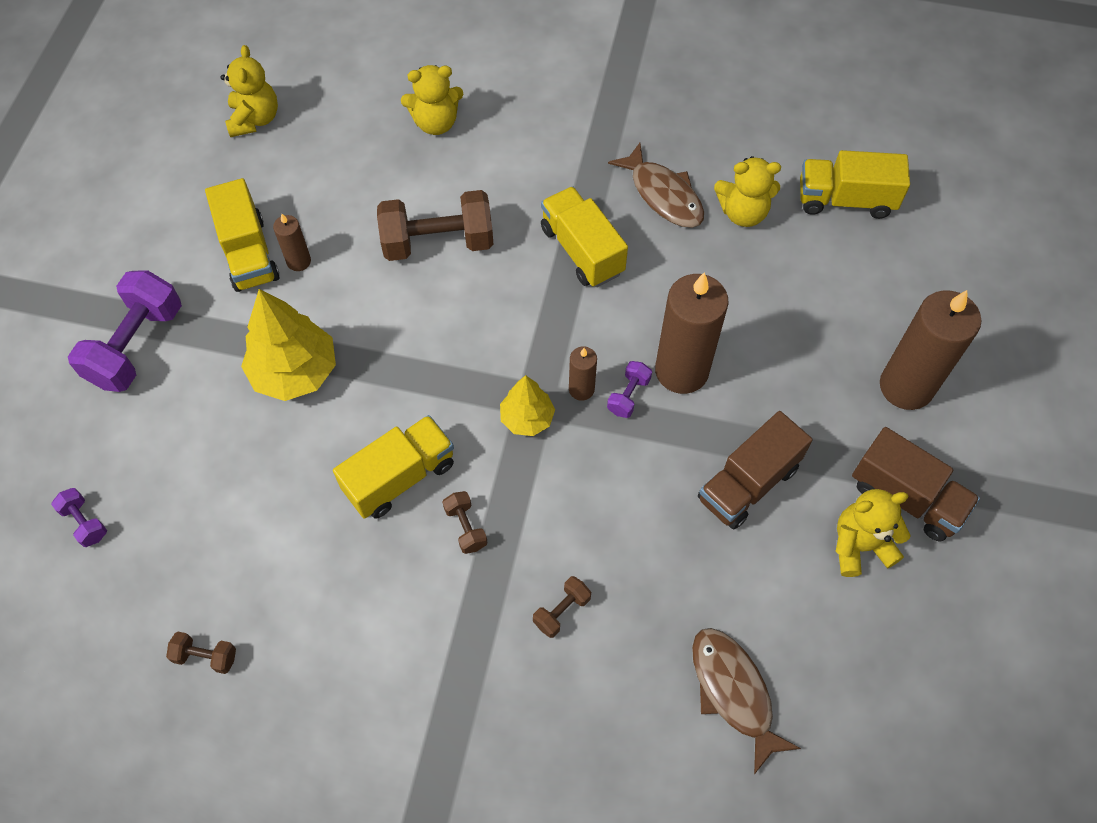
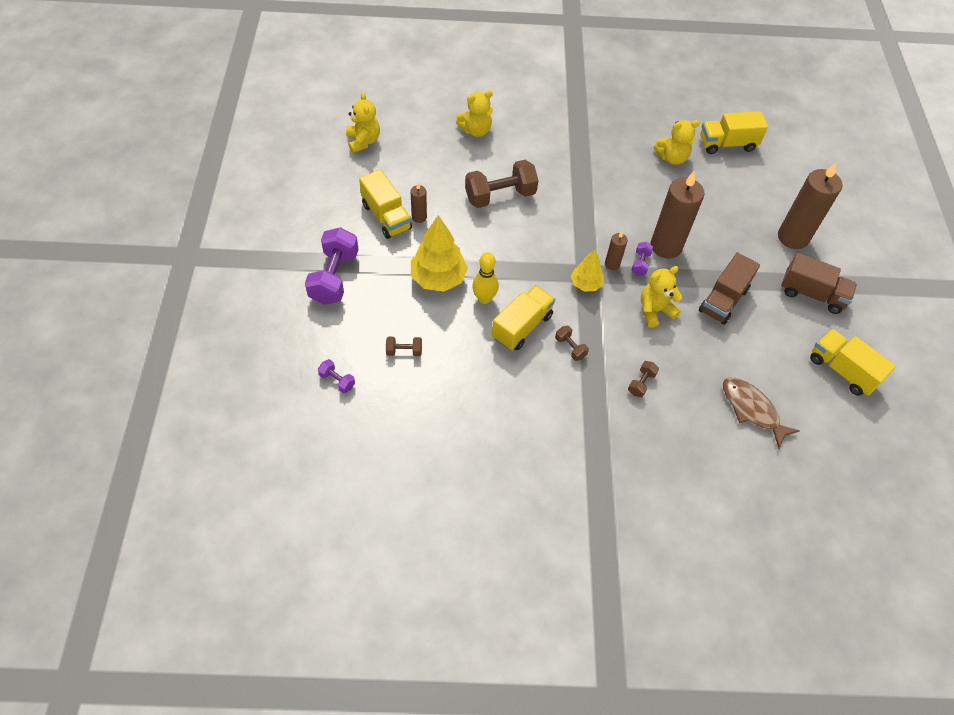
camera: 15 degrees left, 5 degrees down
(206, 656) = (439, 442): brown dumbbell -> brown dumbbell (404, 351)
(355, 418) = (484, 298): none -> yellow bowling pin
(582, 250) = (587, 189): yellow truck -> yellow truck (842, 370)
(663, 195) = (623, 154): brown fish -> none
(860, 545) = (795, 323): yellow teddy bear -> yellow teddy bear (655, 310)

